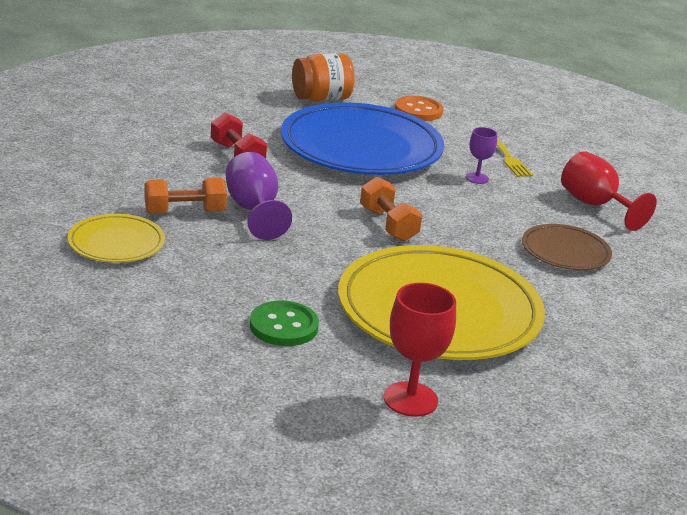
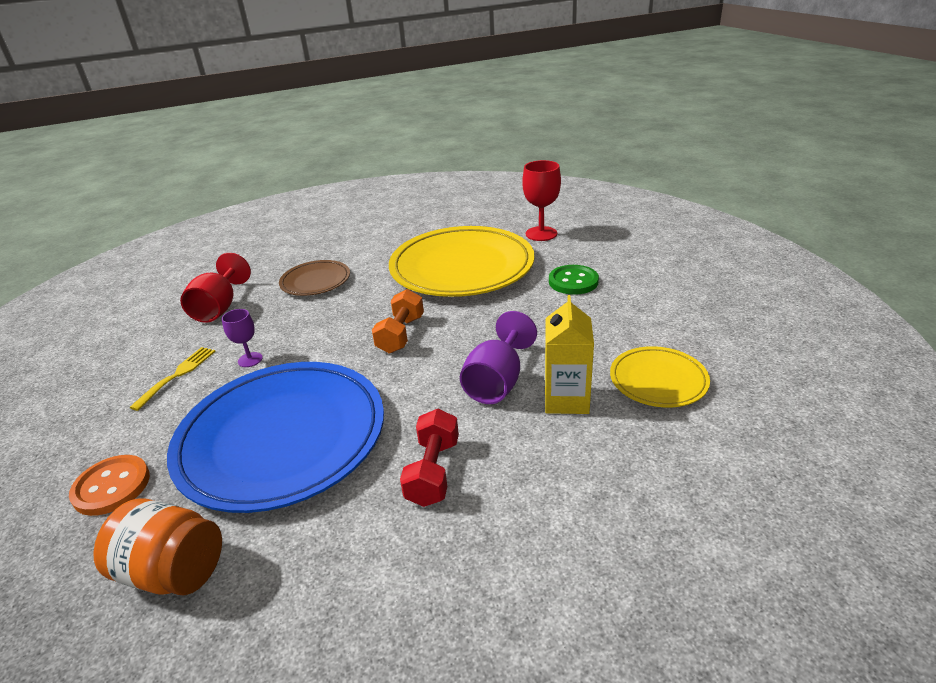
camera: 135 degrees left, 5 degrees up
(184, 212) = (566, 399): orange dumbbell -> yellow carton

